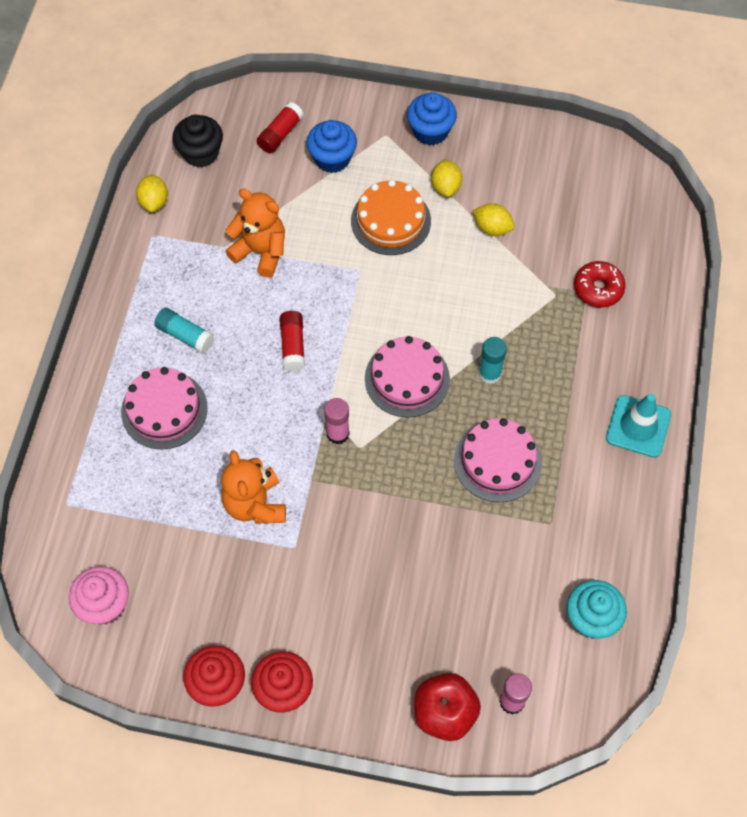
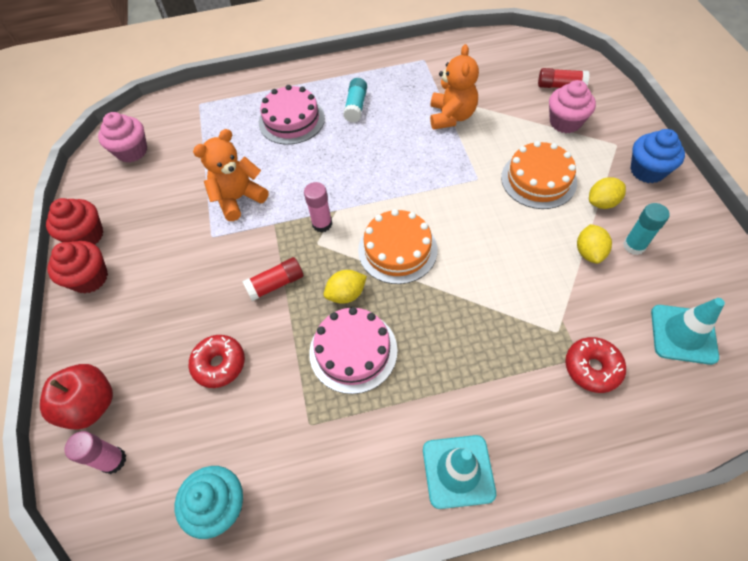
camera: 70 degrees right, 5 degrees down
(154, 202) = (450, 50): yellow lemon -> yellow lemon (346, 294)
(201, 153) = (507, 55): black cupcake -> none
(293, 346) = (383, 166): red glue stick -> red glue stick (275, 284)
(332, 158) = (565, 122): blue cupcake -> pink cupcake
(407, 378) = (397, 249): pink cake -> orange cake
(456, 582) = (219, 364): none -> red donut
(490, 374) = (438, 309): turquoise glue stick -> turquoise glue stick (634, 246)
(599, 210) = (683, 334): none -> turquoise traffic cone

